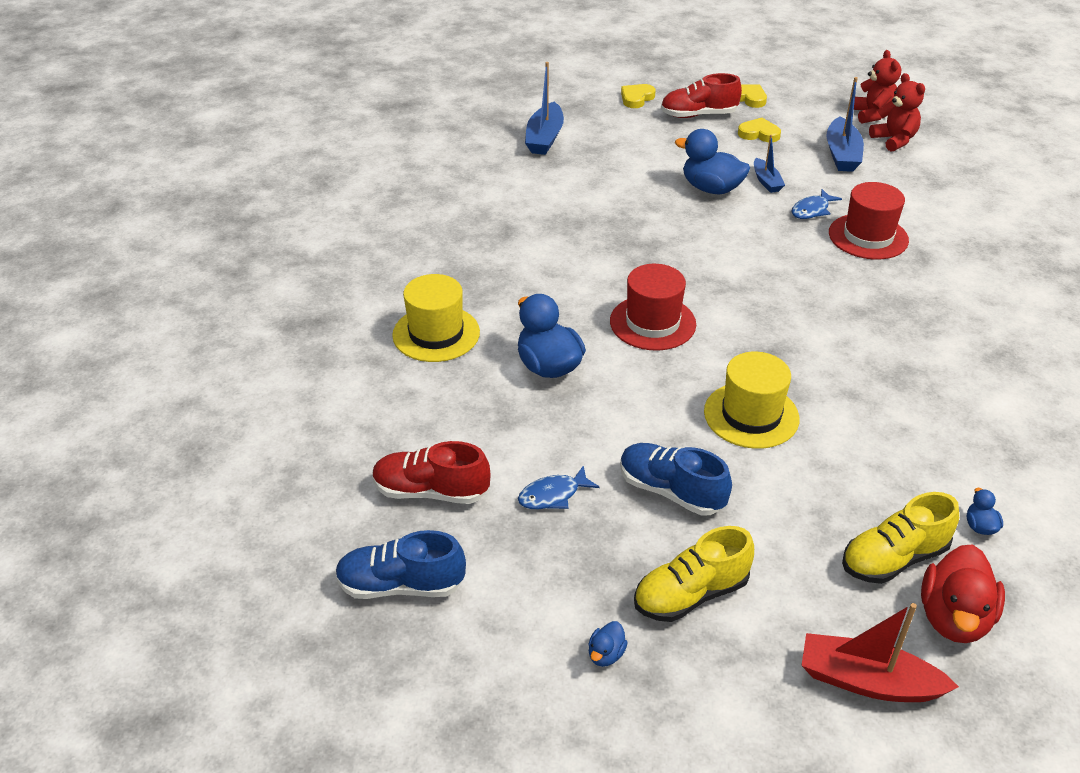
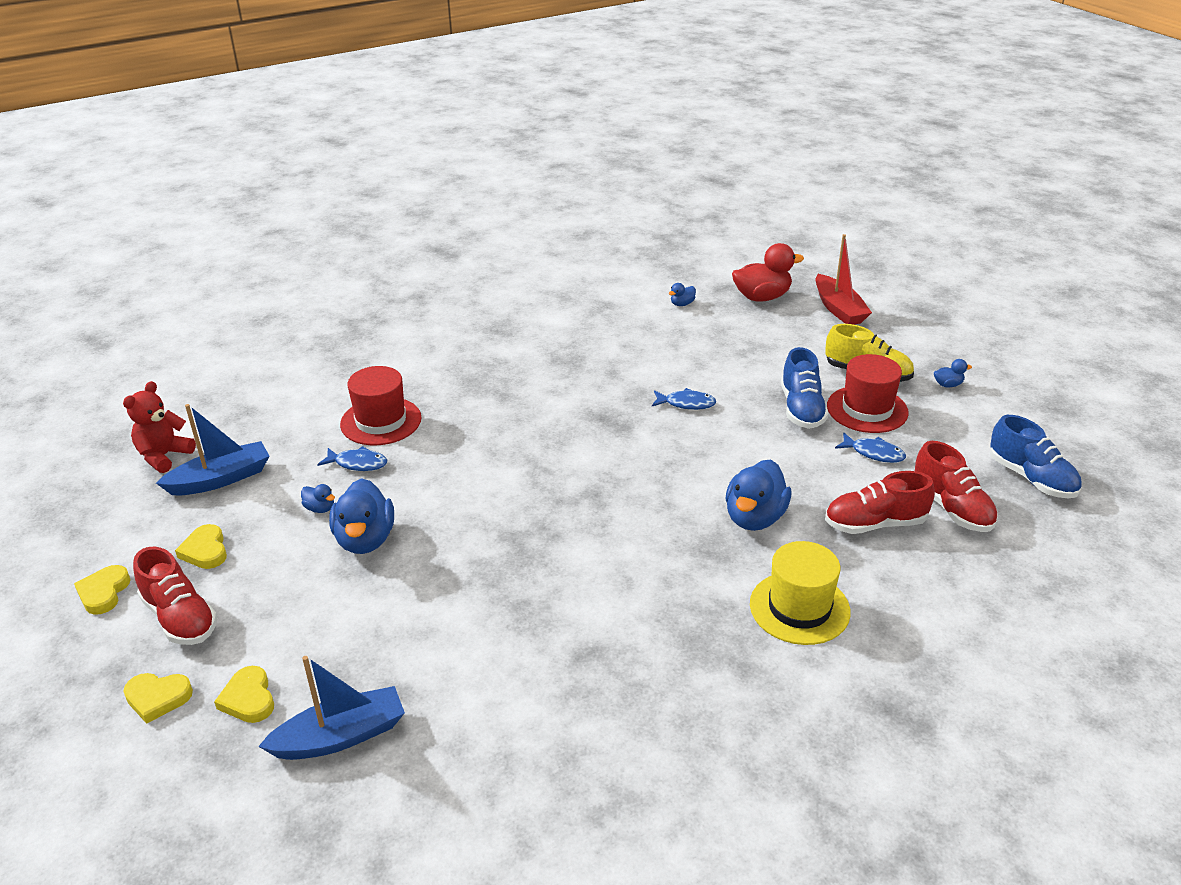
camera: 125 degrees left, 5 degrees down
(467, 429) = (875, 524): none -> red shoe
(605, 120) = (248, 699): none -> yellow heart
(652, 323) = (633, 487): red hat -> red hat (867, 409)
(751, 415) = (686, 403): yellow hat -> blue fish
(766, 181) = (320, 508): blue boat -> blue duck
(872, 115) = (105, 486): red teddy bear -> none
(894, 558) = (745, 322): yellow shoe -> none

